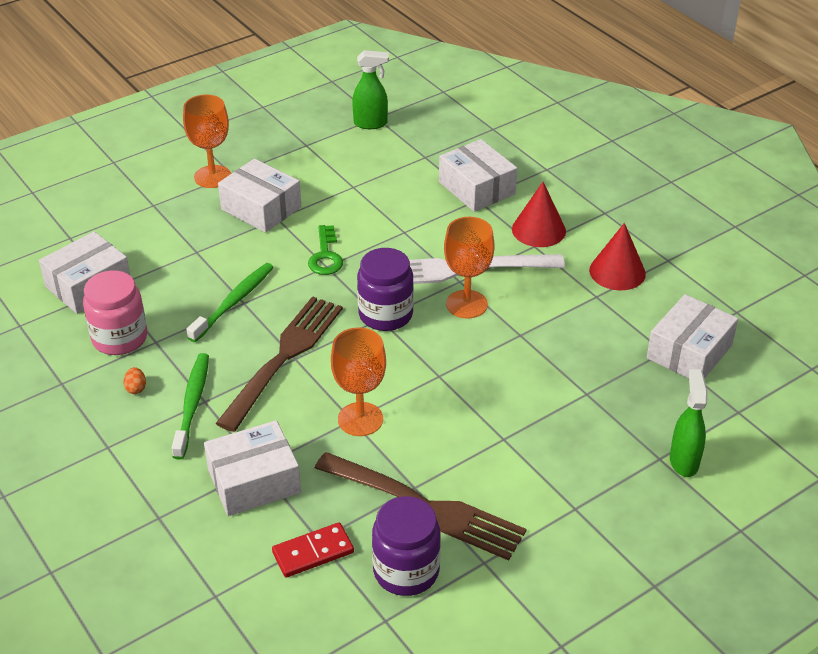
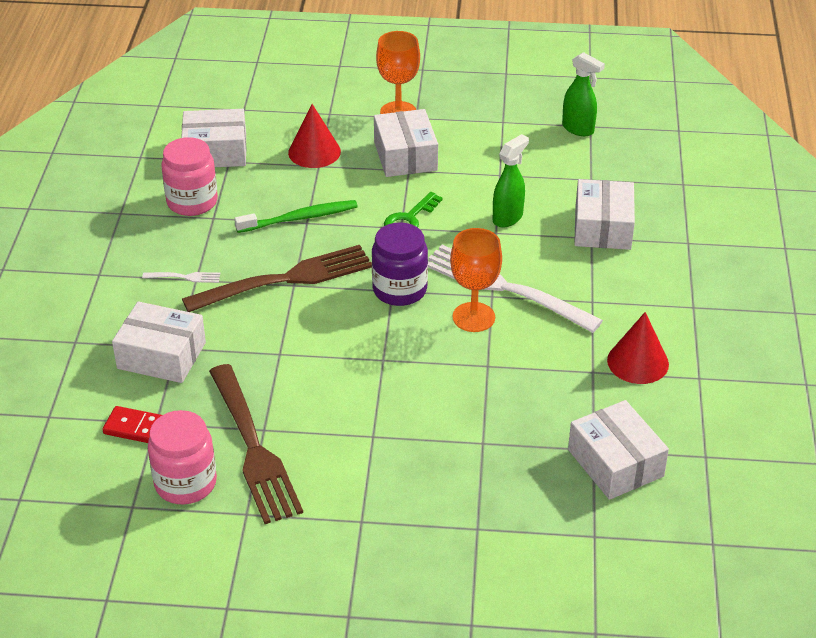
camera: 40 degrees right, 0 degrees up
(136, 388) = (162, 244): orange egg -> none
(192, 405) = (184, 277): green toothbrush -> white fork
(360, 419) = (285, 357): orange goblet -> none
(406, 571) = (185, 483): purple jar -> pink jar
(538, 230) = (612, 290): red cone -> red cone (314, 152)
(684, 461) = (494, 543): green spray bottle -> green spray bottle (508, 218)
(689, 352) = (615, 463): white box -> white box turned 75 degrees clockwise

